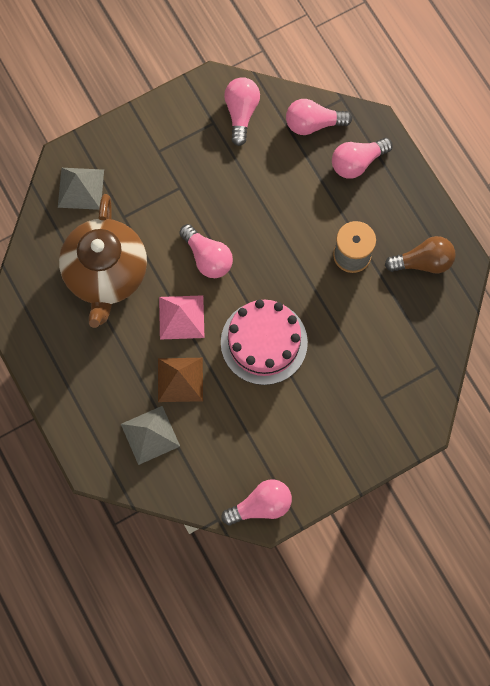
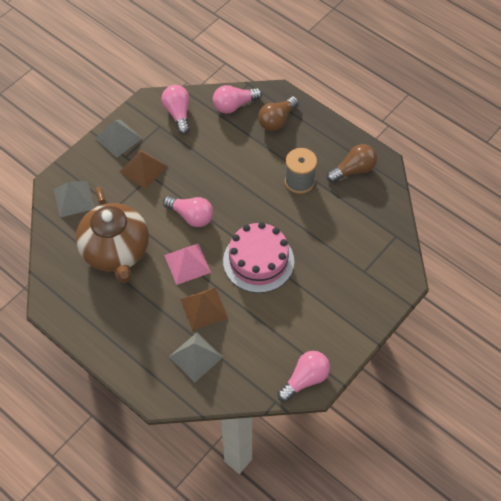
camera: 20 degrees left, 15 degrees down
(158, 123) = (118, 138): none -> grey pyramid
(173, 175) = (143, 169): none -> brown pyramid
(357, 162) = (277, 120): pink light bulb -> brown light bulb

